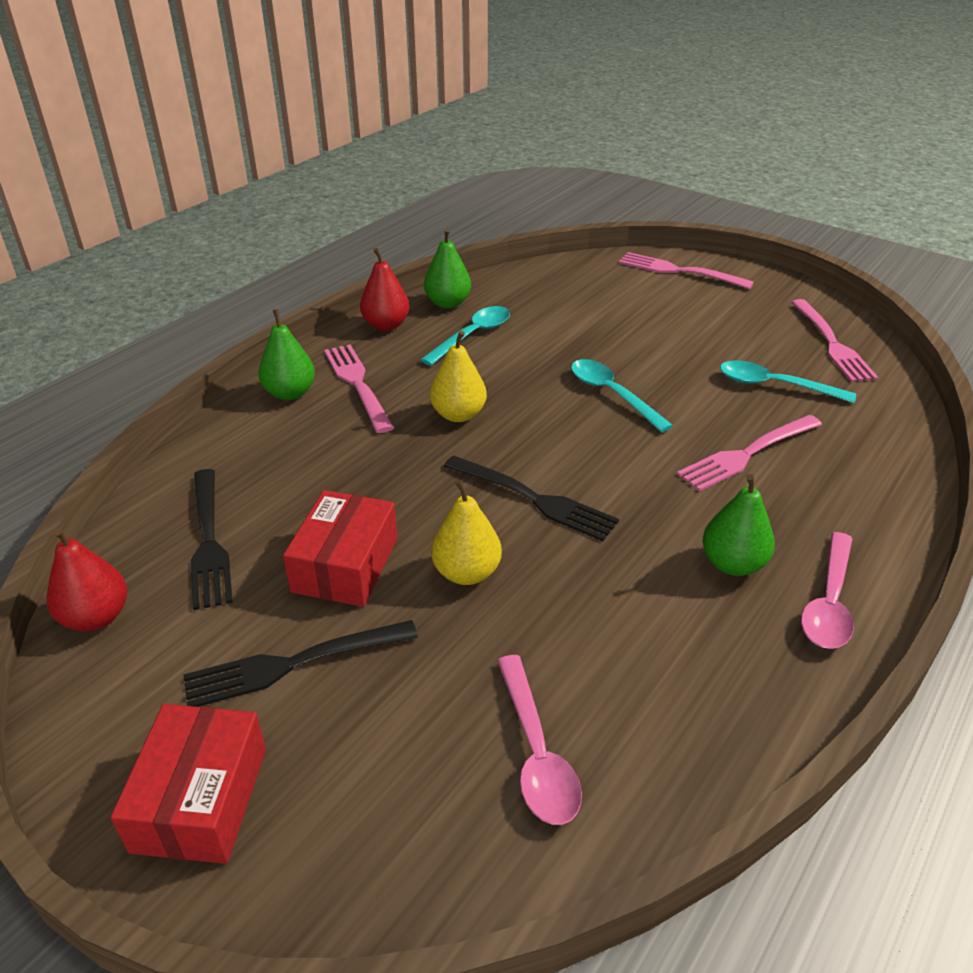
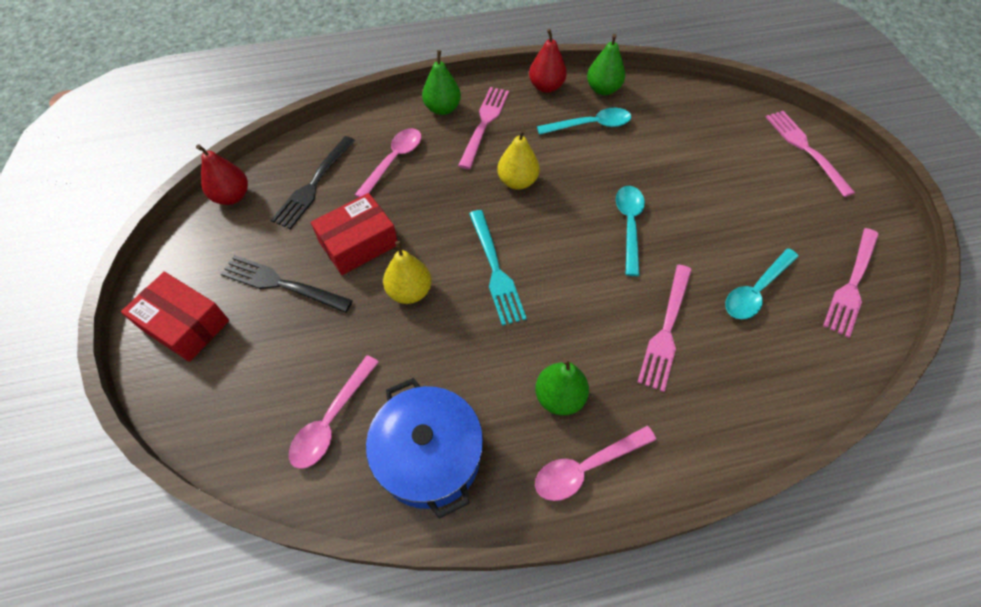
camera: 40 degrees right, 20 degrees up
(200, 799) = (185, 324): red box -> red box turned 75 degrees clockwise
(290, 466) = (394, 161): none -> pink spoon
(534, 499) = (495, 270): black fork -> turquoise fork
(684, 703) = (429, 456): none -> blue pot
(747, 454) = (666, 330): pink fork -> pink fork turned 75 degrees counterclockwise
(774, 385) = (755, 291): turquoise spoon -> turquoise spoon turned 105 degrees counterclockwise

